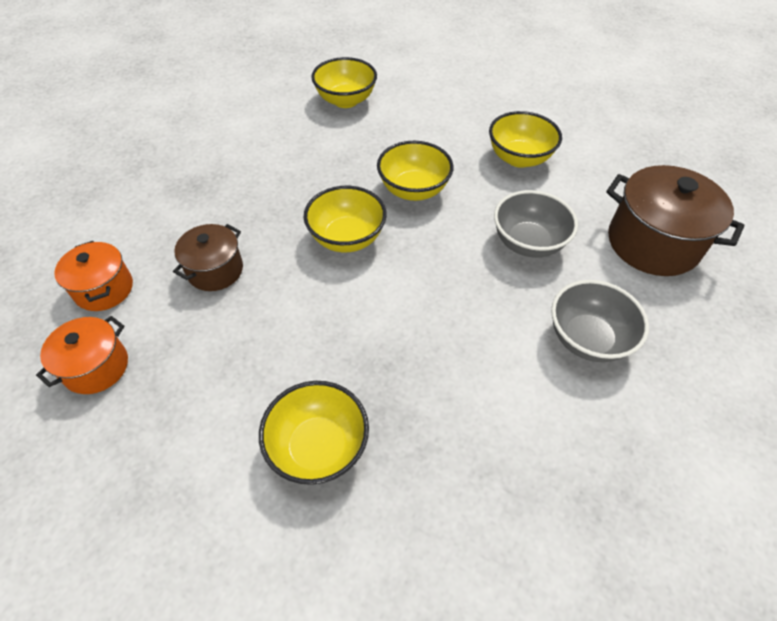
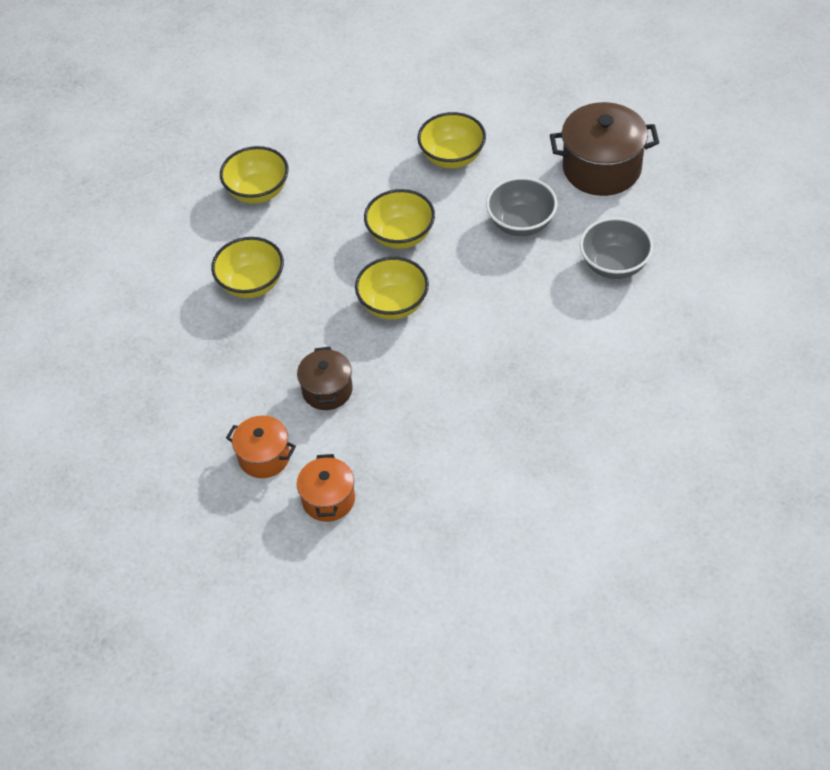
camera: 35 degrees left, 0 degrees up
(318, 447) = (520, 437): yellow bowl -> yellow bowl (251, 284)

